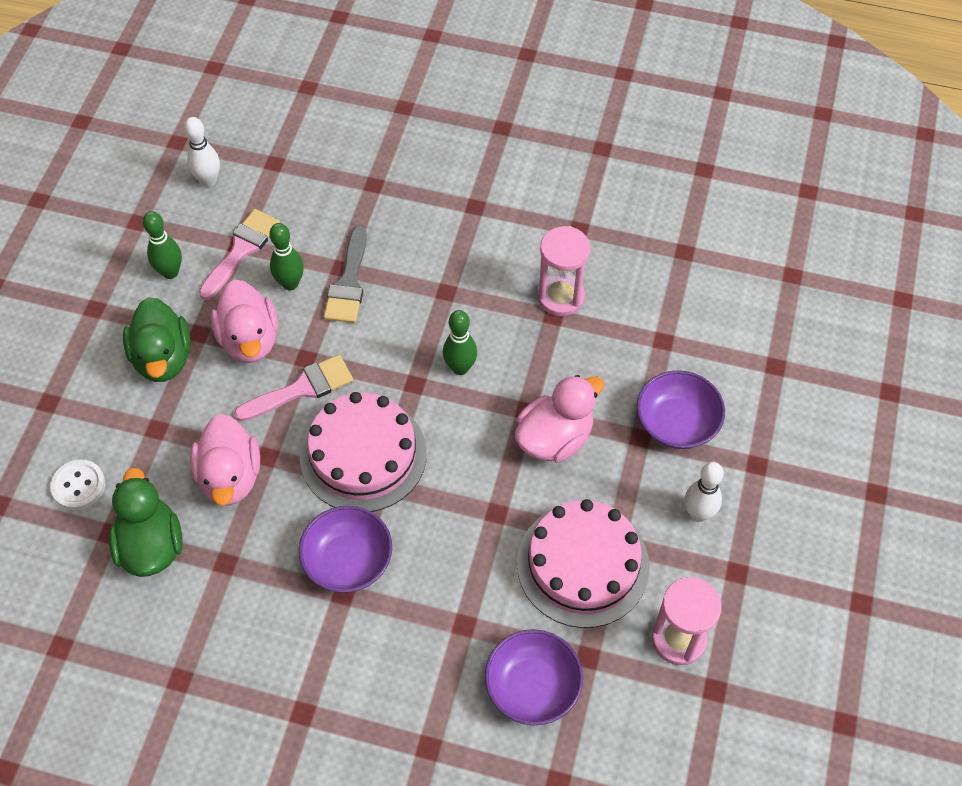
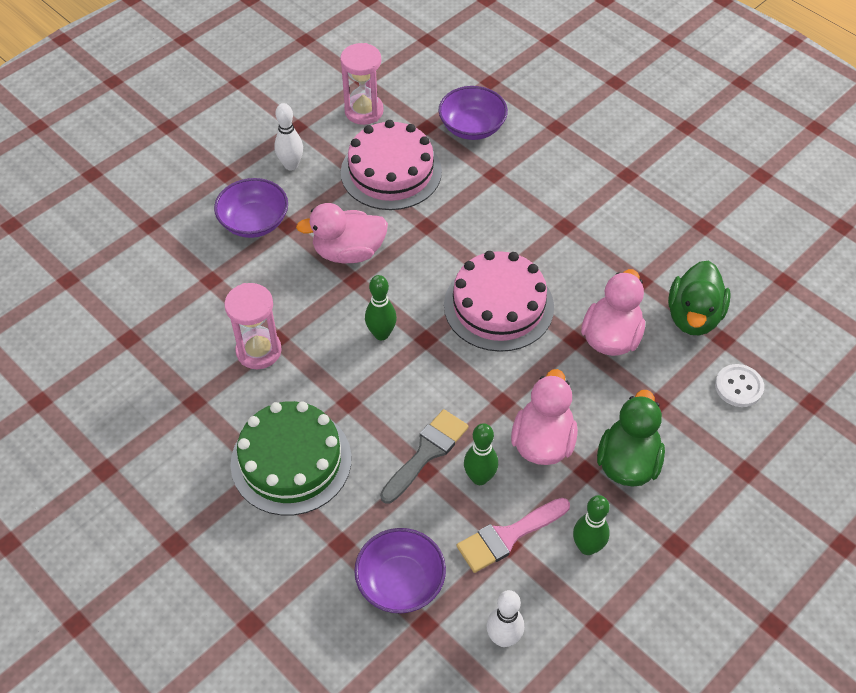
camera: 150 degrees left, 5 degrees down
(302, 389) = (519, 378): pink brush -> none
(348, 560) = (550, 243): purple bowl -> purple bowl (400, 582)
(459, 223) = (291, 461): none -> green cake

